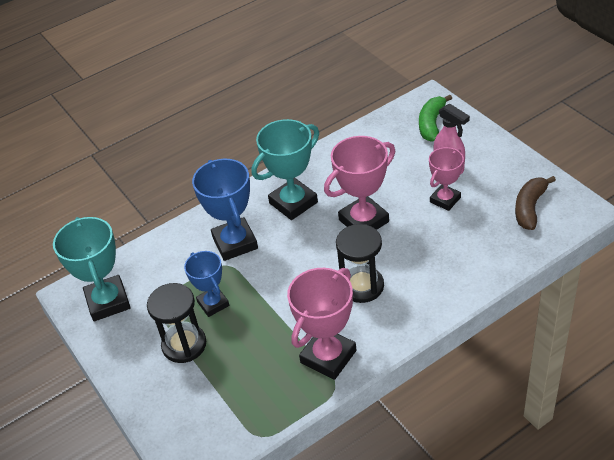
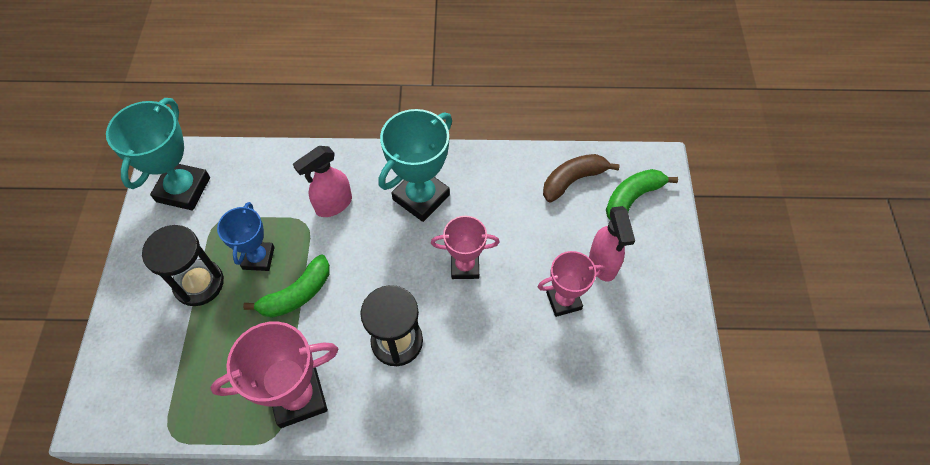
camera: 30 degrees right, 15 degrees up
(235, 243) = (333, 205): blue trophy -> pink spray bottle
(264, 305) = (297, 294): none -> green banana
(293, 203) = (421, 197): turquoise trophy -> turquoise trophy turned 45 degrees counterclockwise
(363, 221) = (465, 266): pink trophy -> pink trophy, size x0.63
(530, 208) = (640, 376): brown banana -> brown banana (573, 180)

